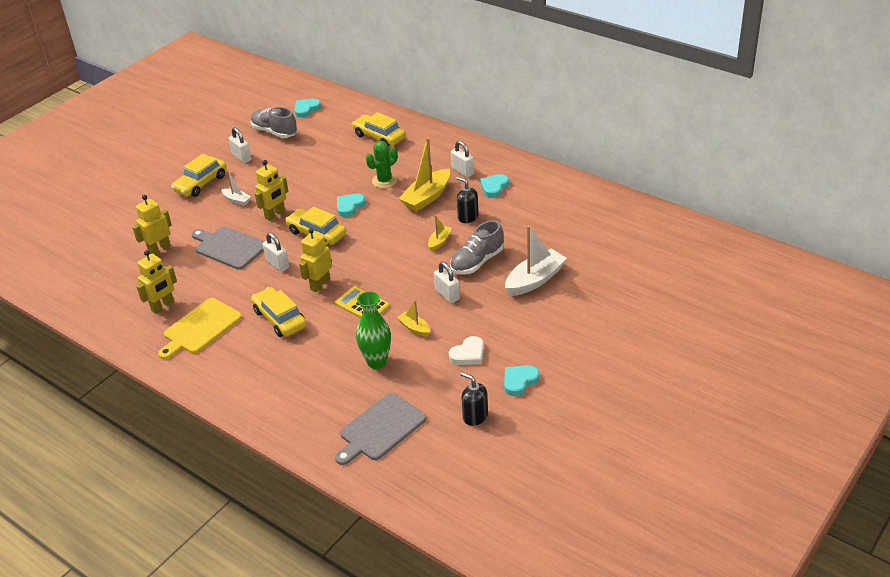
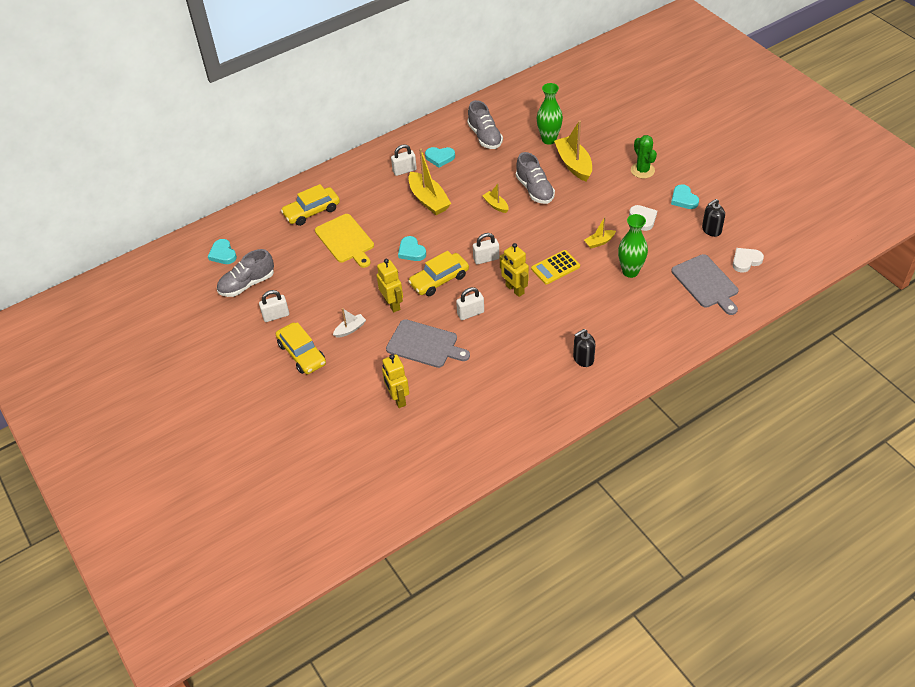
camera: 70 degrees left, 10 degrees up
(163, 306) = (490, 404): yellow robot -> none
(200, 328) = (535, 379): yellow cutting board -> yellow cutting board (345, 240)
(229, 247) = (424, 345): grey cutting board -> grey cutting board turned 120 degrees counterclockwise
(280, 319) = (548, 323): yellow car -> none
(384, 181) = (386, 221): green cactus -> green cactus (642, 170)
(432, 458) = (746, 261): none -> white heart
(447, 295) = (567, 215): white padlock -> white padlock (486, 259)
(468, 217) = (472, 182): black soap dispenser -> black soap dispenser (583, 359)
(494, 187) = (440, 158): turquoise heart -> turquoise heart turned 45 degrees counterclockwise
(535, 280) = (574, 164): white boat -> yellow boat
(545, 207) = (485, 136): none -> grey shoe
(567, 252) = (549, 139): none -> green vase

